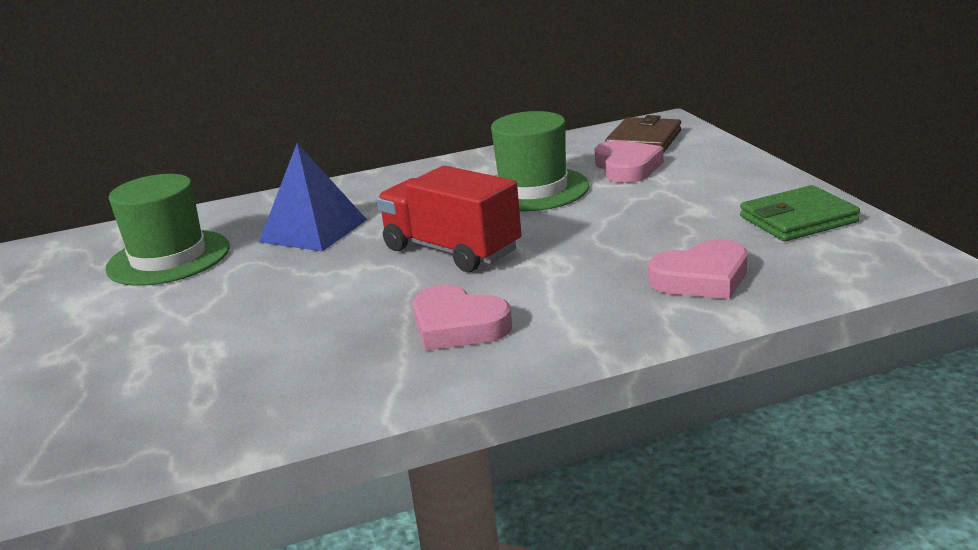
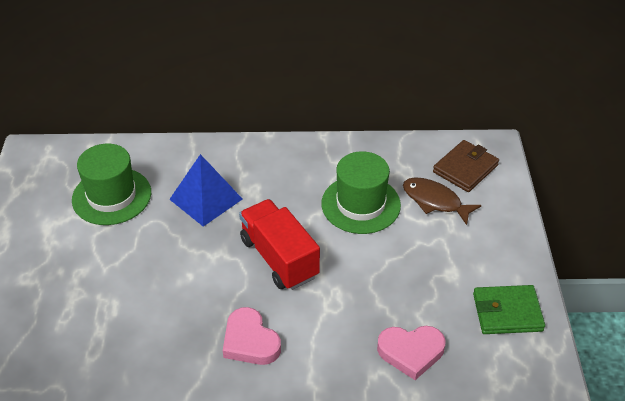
camera: 15 degrees right, 20 degrees up
(627, 167) = (435, 201): pink heart -> brown fish

